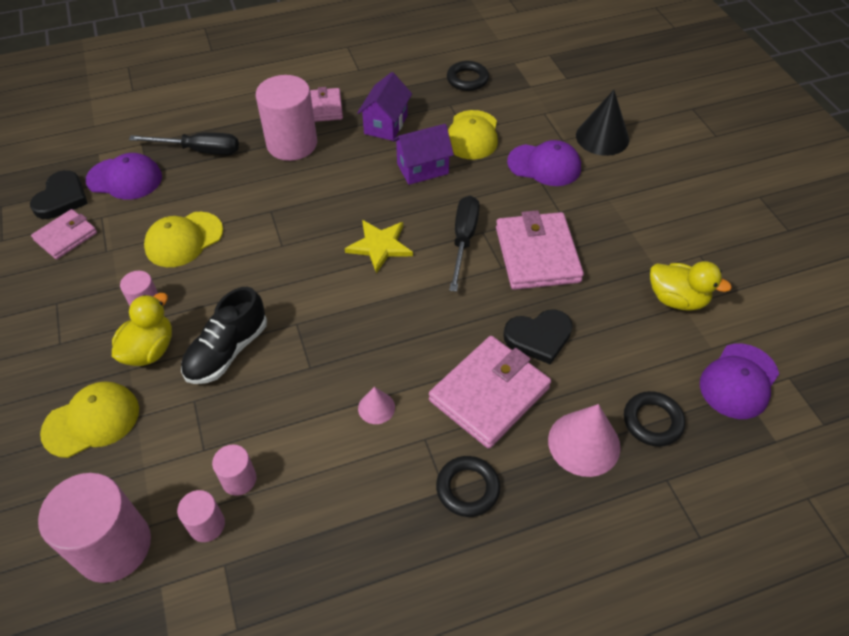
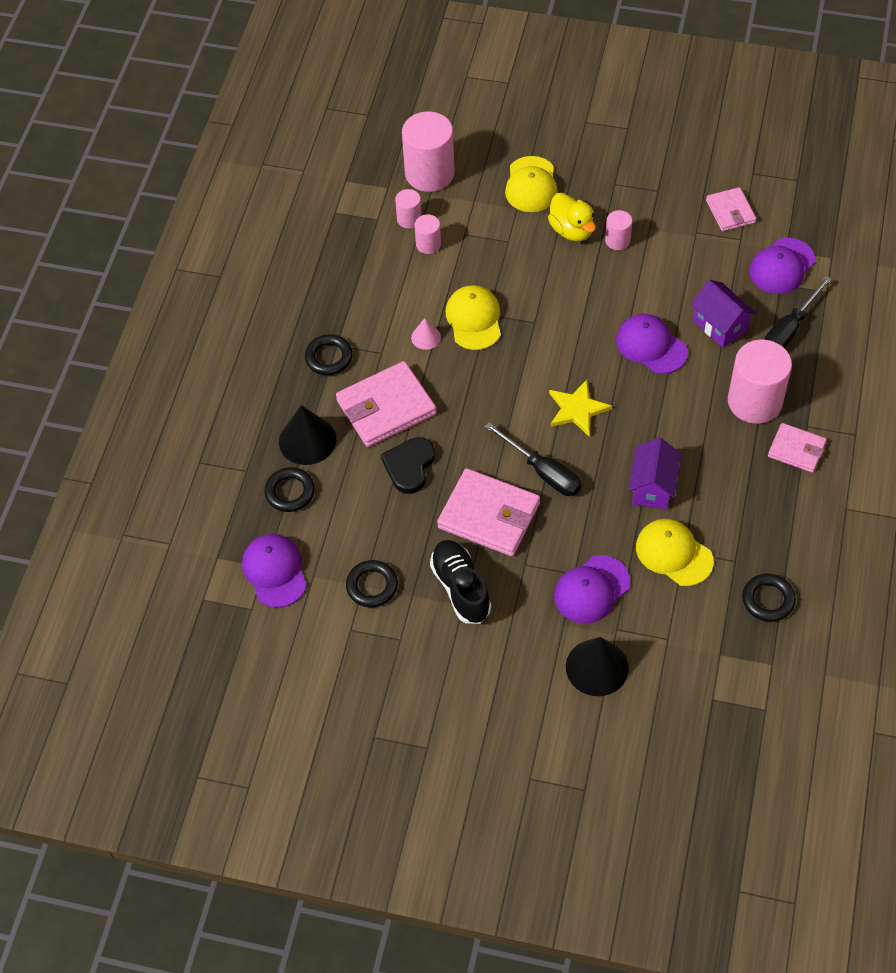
camera: 125 degrees right, 5 degrees up
(61, 198) = (782, 219): black heart -> none
(184, 239) = (675, 283): yellow cap -> yellow cap (474, 319)
(227, 351) = (538, 273): black shoe -> black shoe (461, 588)
(272, 227) = (651, 346): none -> purple cap
(386, 124) = (736, 489): purple house -> purple house (720, 325)
(489, 394) = (386, 407): pink wallet -> pink wallet turned 75 degrees clockwise
(584, 443) = (307, 440): pink cone -> black cone
(677, 299) = (372, 586): yellow duck -> black ring

